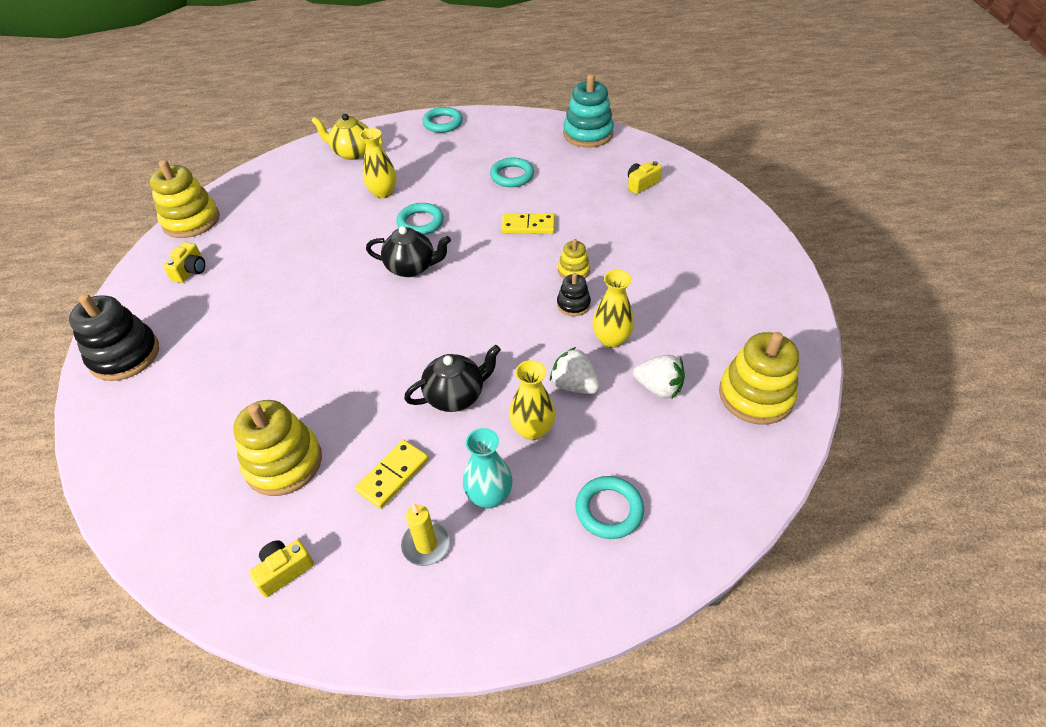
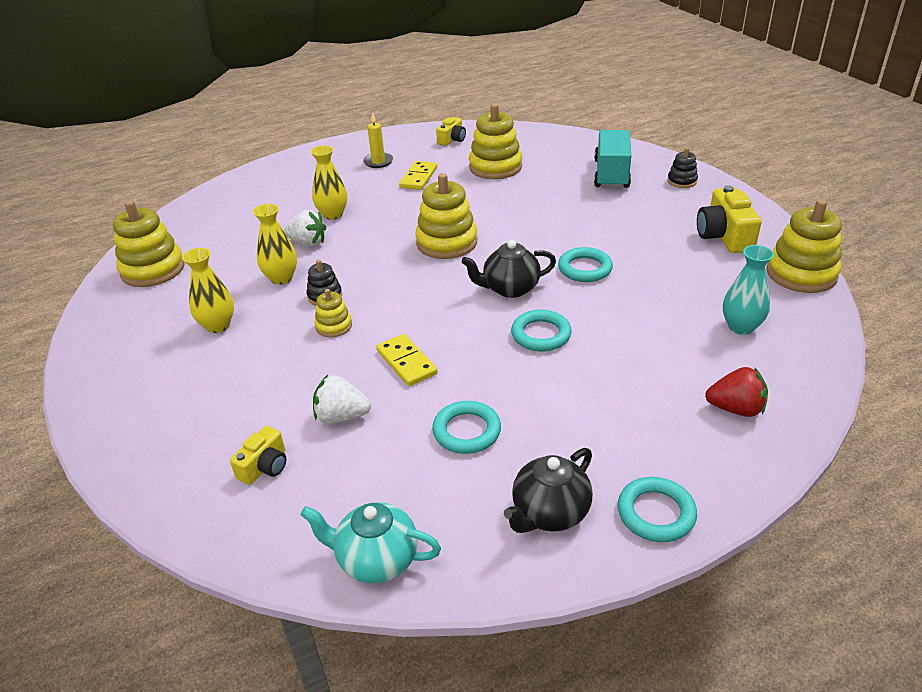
camera: 160 degrees right, 10 degrees down
(125, 355) = (682, 181): black stacking toy -> black stacking toy, size x0.52
(175, 394) = (611, 174): none -> turquoise truck
(190, 270) = (724, 236): yellow camera -> yellow camera, size x1.70
(352, 153) = (735, 409): yellow teapot -> red strawberry
(383, 193) = (623, 359): yellow vase -> yellow vase (218, 325)
(430, 339) = (447, 242): none -> yellow stacking toy
(456, 395) = (401, 218): black teapot -> black teapot (549, 513)
(489, 496) = (349, 183): turquoise vase -> turquoise vase (741, 327)
(528, 226) = (406, 362): yellow domino -> yellow domino turned 75 degrees clockwise
(588, 134) = (376, 560): turquoise stacking toy -> turquoise teapot
(609, 510) = (269, 195): turquoise ring -> turquoise ring (585, 269)
(658, 388) = (236, 256): white strawberry -> white strawberry (341, 416)

